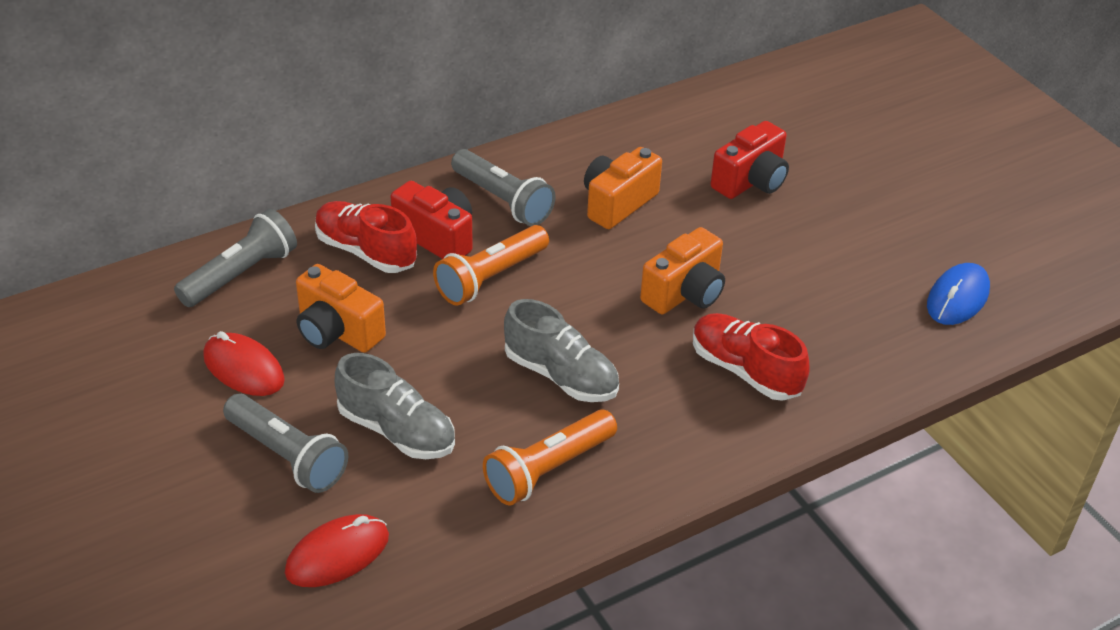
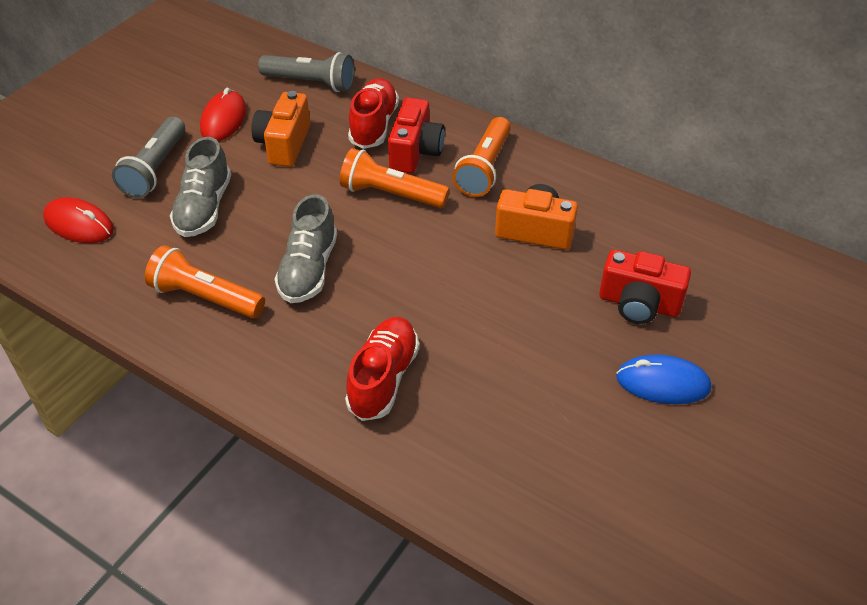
camera: 65 degrees right, 5 degrees up
(503, 201) = (484, 168): grey flashlight -> orange flashlight
(685, 293) = (453, 309): orange camera -> none
(957, 298) = (595, 513): blue mouse -> blue mouse (663, 383)

